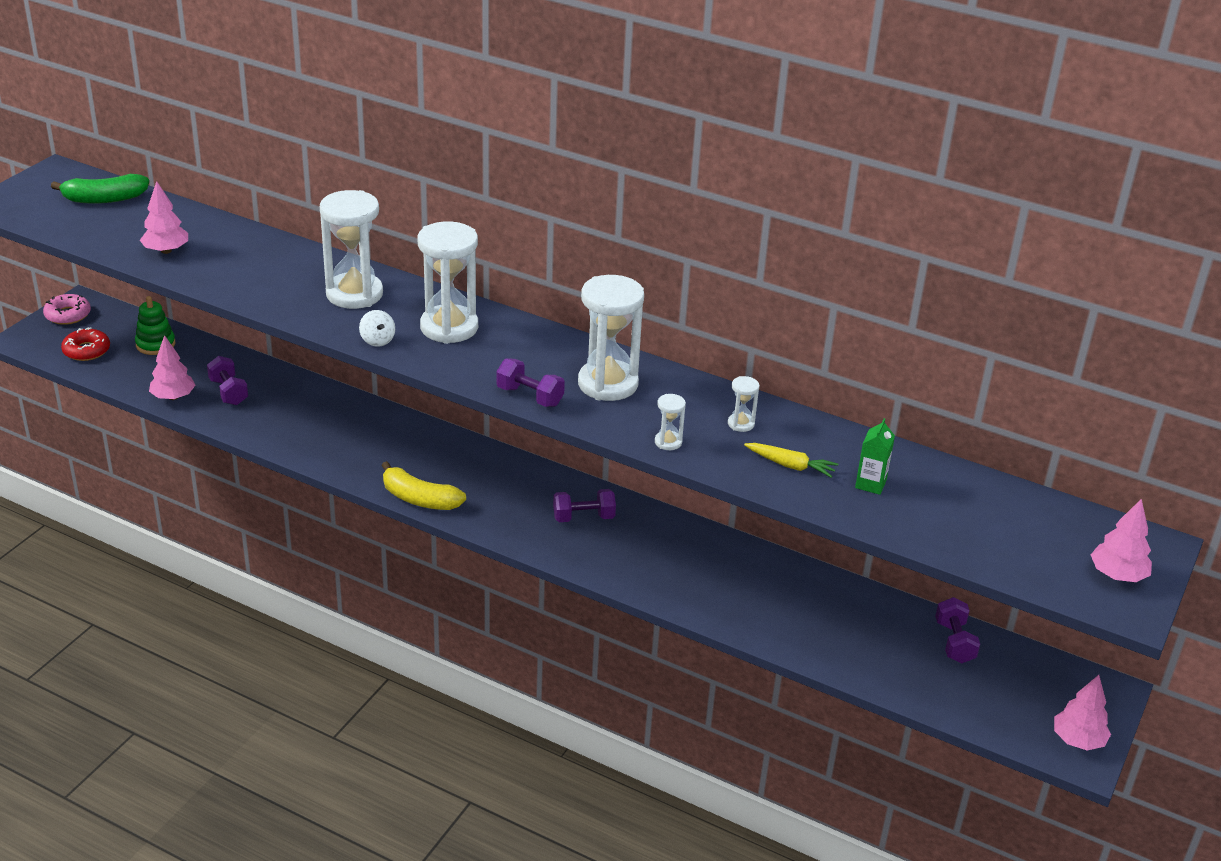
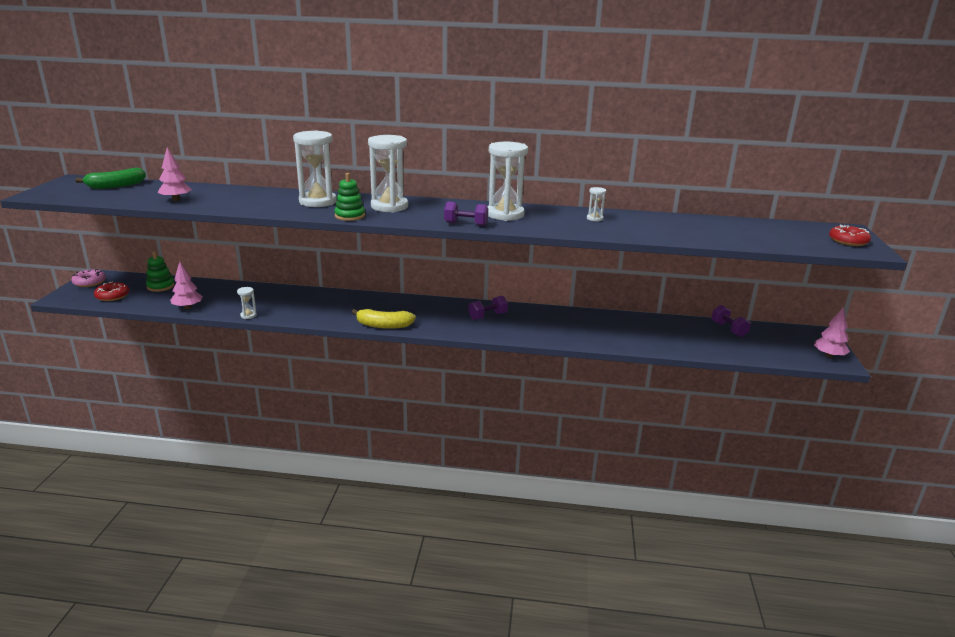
camera: 20 degrees left, 10 degrees down
(228, 392) = (225, 299): purple dumbbell -> none
(377, 340) = (350, 216): white spinning top -> green stacking toy
(668, 442) = (564, 230): white hourglass -> white hourglass (248, 315)
(790, 466) = (639, 229): yellow carrot -> none
(870, 484) = (688, 229): green carton -> none
(1117, 575) = (848, 241): pink tree -> red donut

